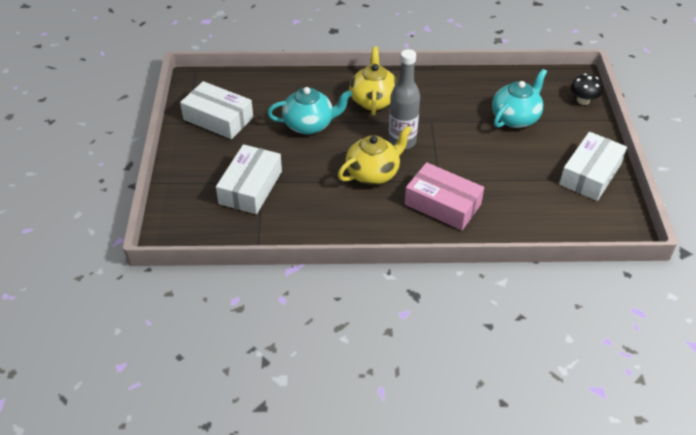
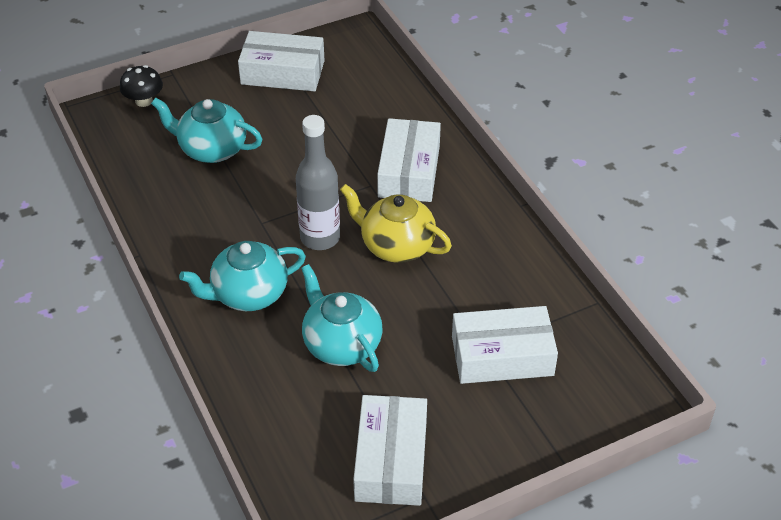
camera: 115 degrees left, 0 degrees up
(373, 100) = (248, 294): yellow teapot -> turquoise teapot
(442, 204) = (409, 171): pink box -> white box

